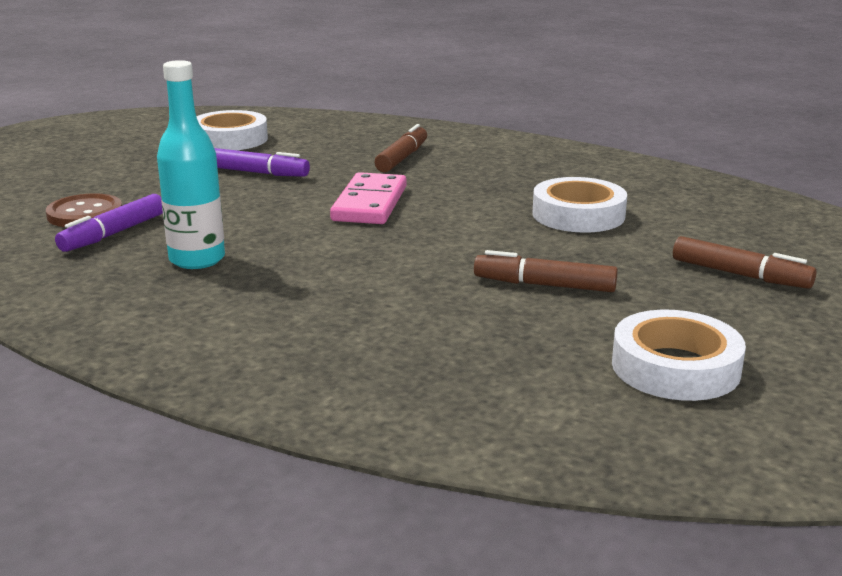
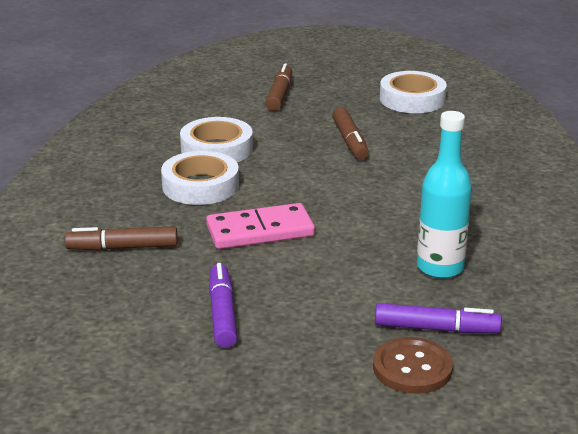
camera: 115 degrees left, 5 degrees up
(230, 139) = (116, 377): white tape -> white tape (200, 186)

